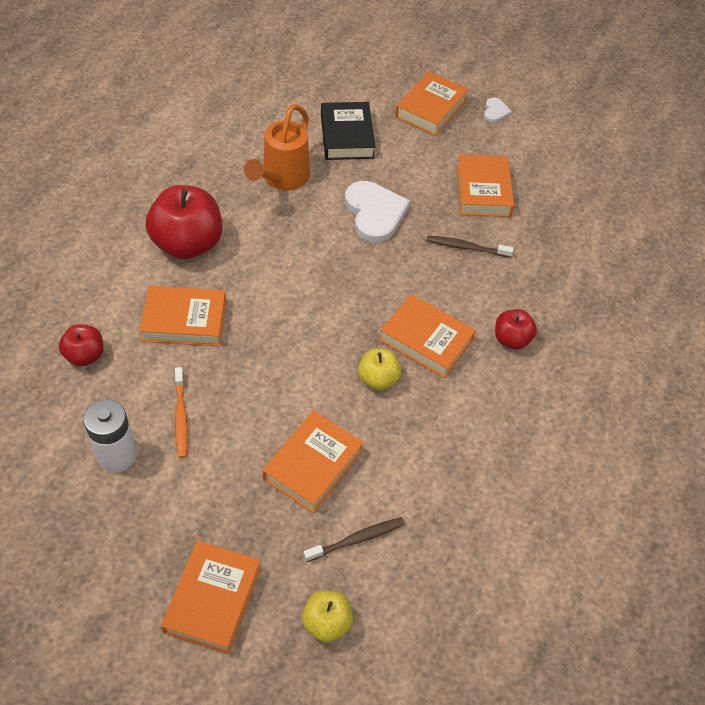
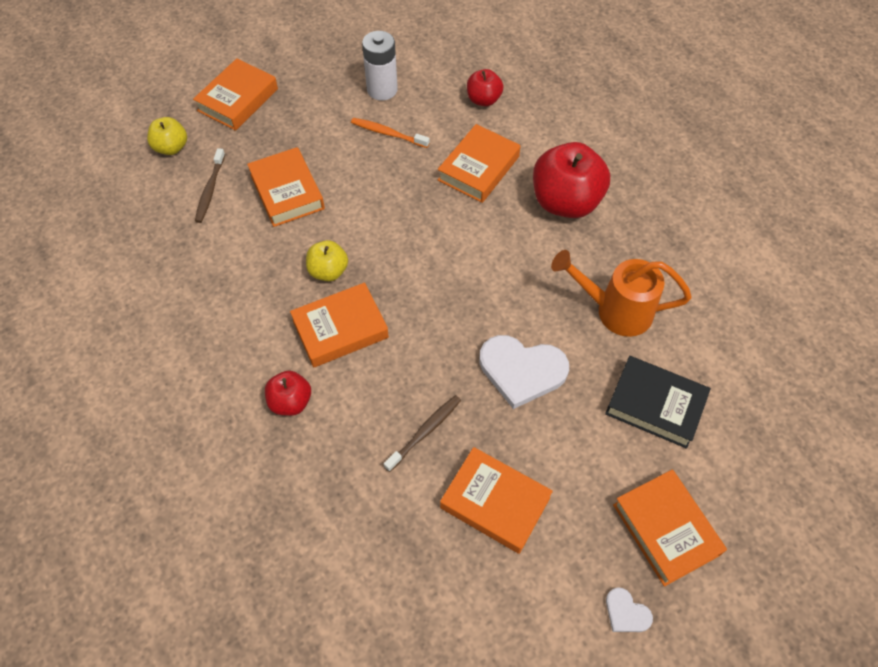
camera: 125 degrees right, 5 degrees up
(213, 600) = (237, 100): orange book -> orange book turned 75 degrees clockwise
(282, 179) = (615, 310): orange watering can -> orange watering can turned 45 degrees counterclockwise

